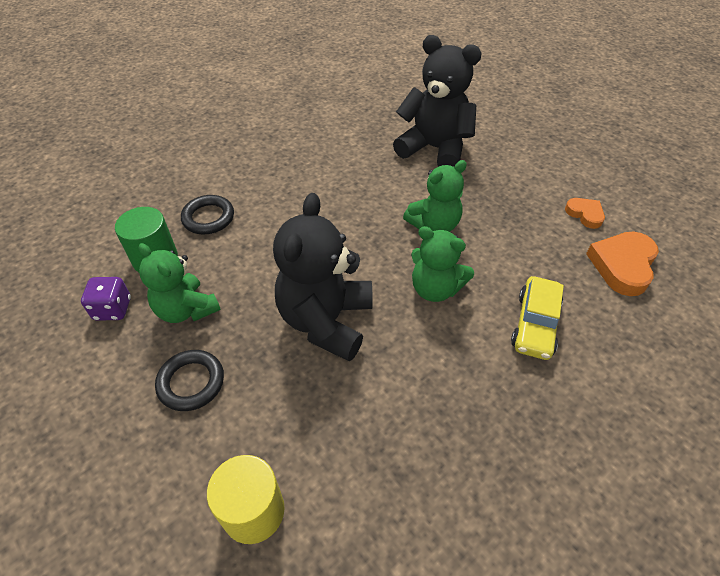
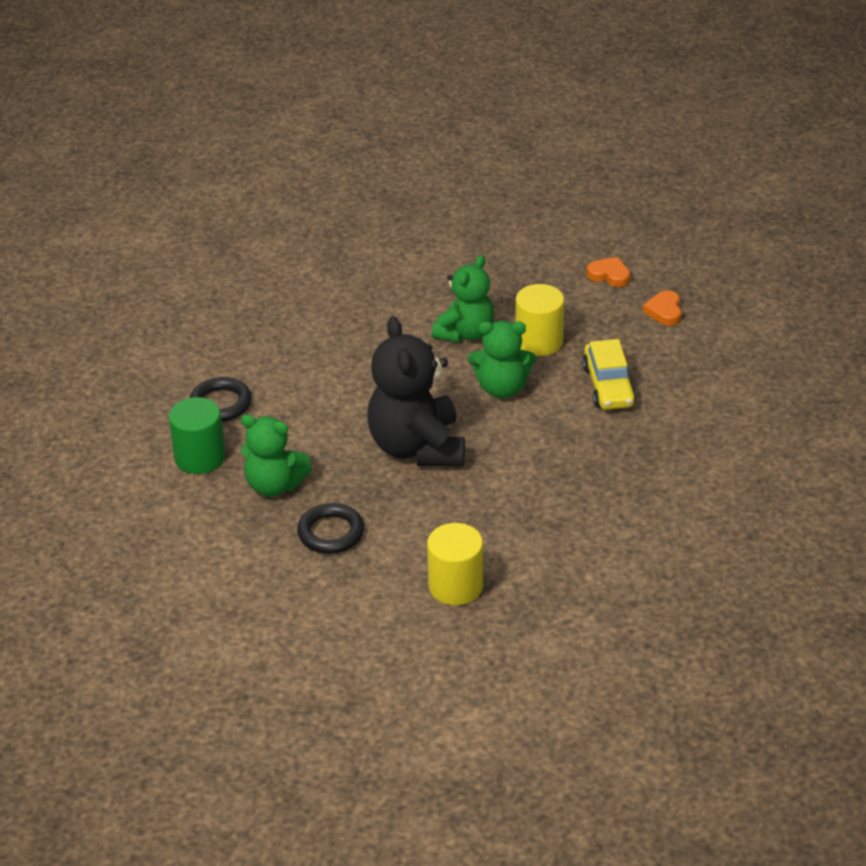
camera: 25 degrees left, 10 degrees down
(113, 309) = (199, 510): purple dice -> none
(434, 149) = (416, 256): black teddy bear -> none
(492, 254) = (539, 341): none -> yellow cylinder
(622, 265) = (664, 311): orange heart -> orange heart, size x0.57

